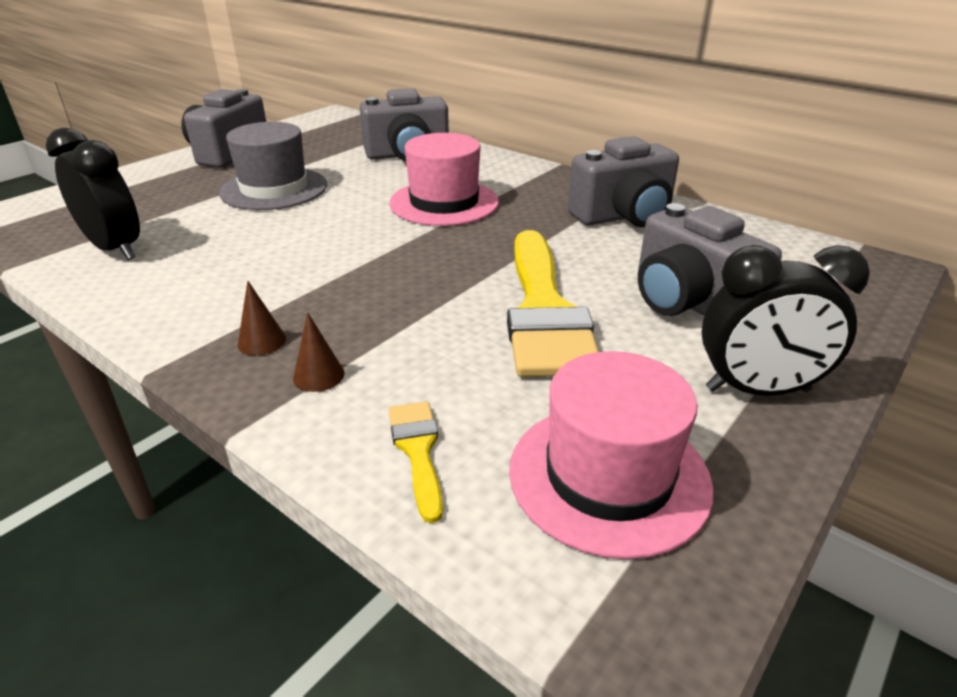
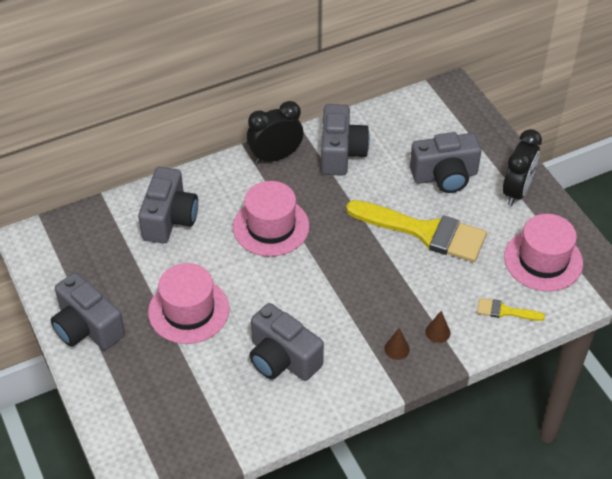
camera: 65 degrees left, 15 degrees up
(115, 249) = (243, 408): black clock -> black clock (275, 157)
(212, 255) = (282, 359): none -> grey camera
(274, 189) = (188, 310): grey hat -> pink hat

